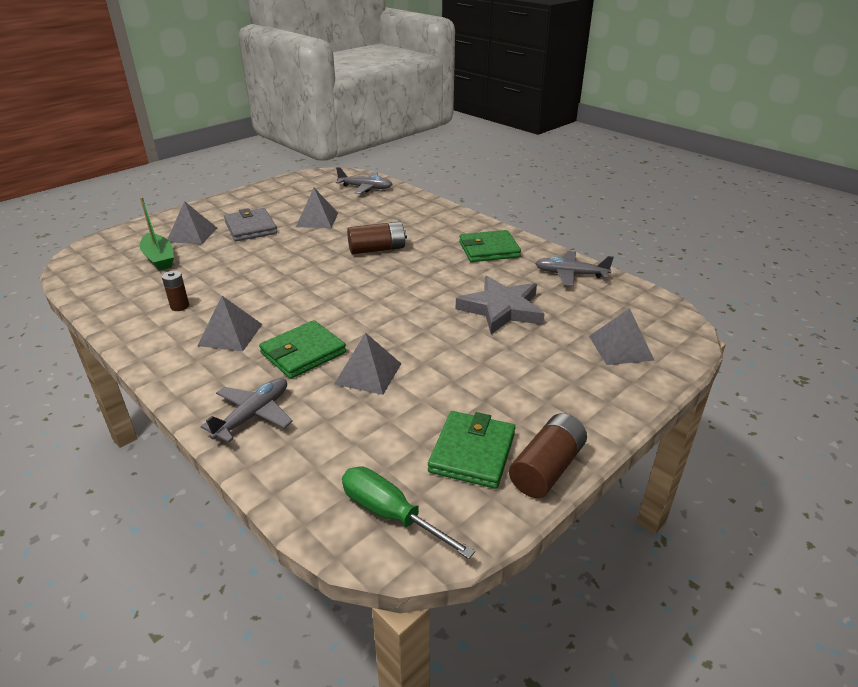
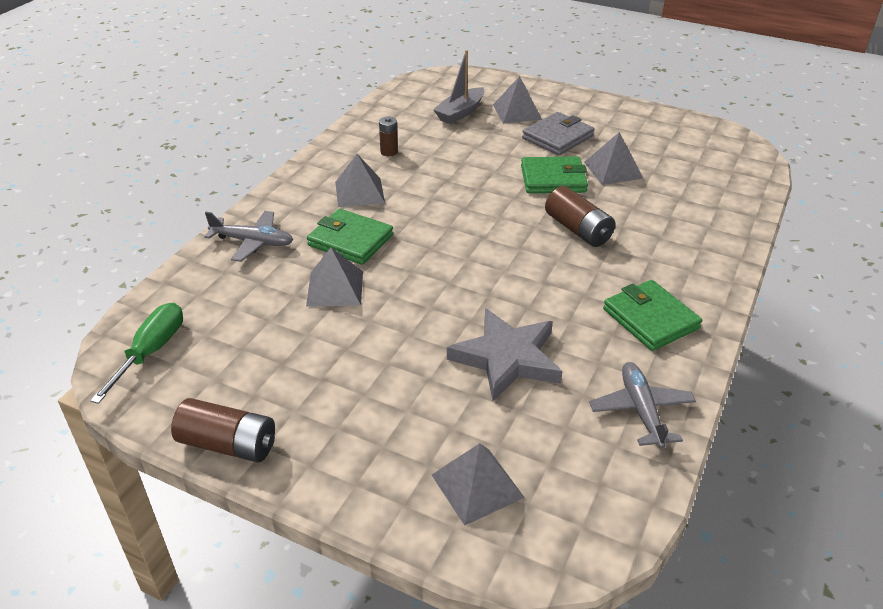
camera: 70 degrees right, 5 degrees up
(159, 258) = (460, 112): green boat -> grey boat
(365, 188) = (730, 178): grey plane -> none
(472, 452) = (238, 385): green wallet -> green wallet (553, 179)

